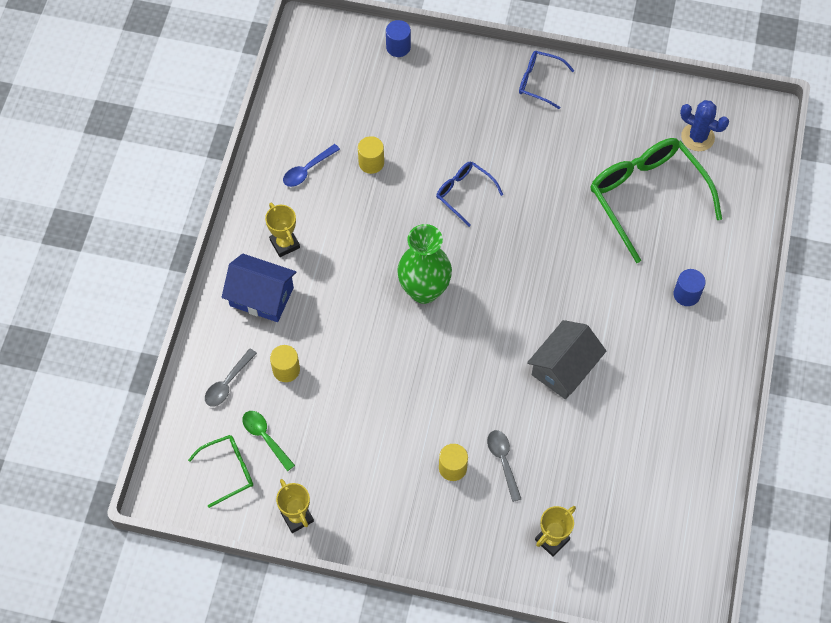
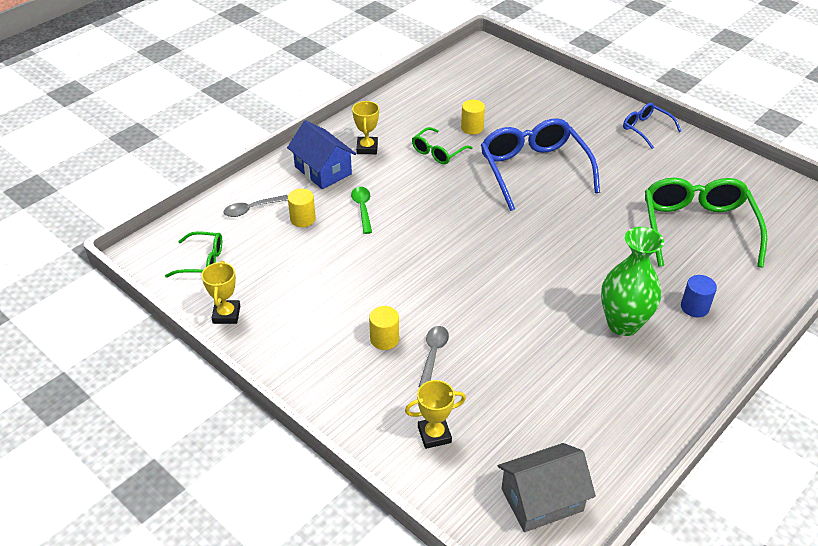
camera: 30 degrees right, 20 degrees down
(265, 437) = (249, 253): green spoon -> green spoon (362, 208)
(307, 170) = (419, 115): blue spoon -> none
(358, 214) = (438, 152): none -> green glasses
(398, 47) = (543, 76): blue cylinder -> none
(424, 290) = (454, 214): green vase -> green vase (623, 324)
(464, 193) = (533, 170): blue glasses -> blue glasses, size x1.98
(564, 368) = (539, 312): grey house -> grey house (542, 500)
(697, 137) = (771, 207): blue cactus -> none

